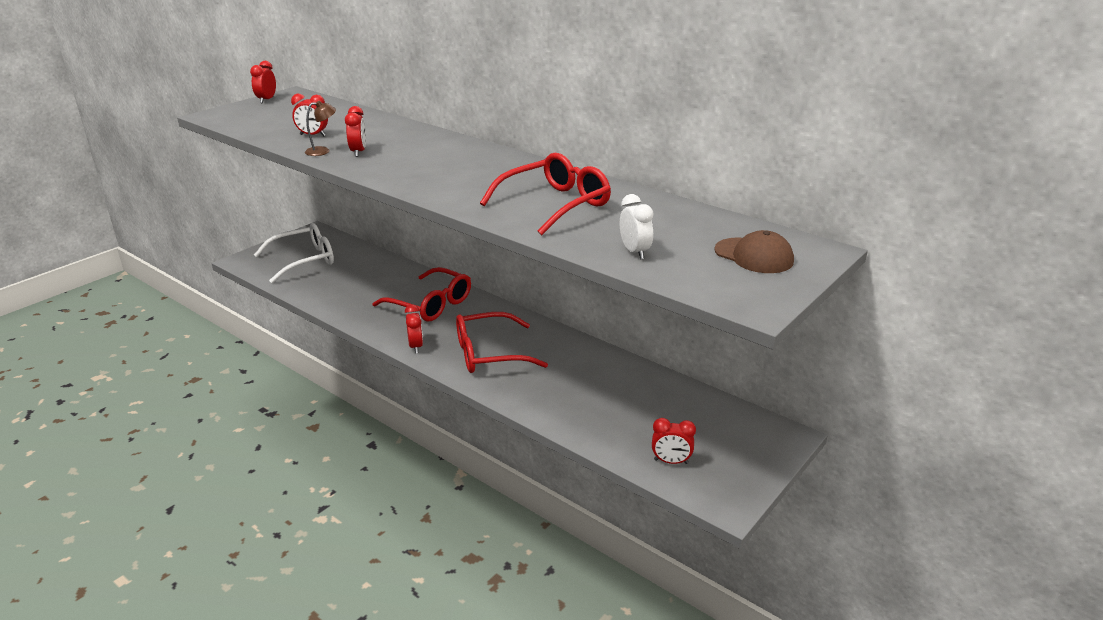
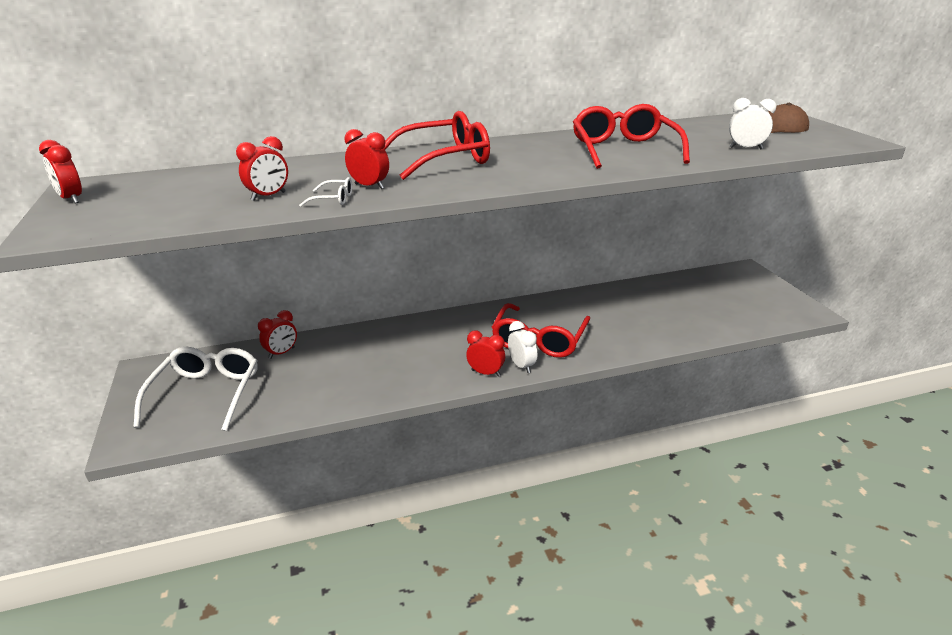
camera: 55 degrees left, 0 degrees up
(323, 151) = (334, 199): brown lamp -> white glasses
(431, 304) = (417, 343): red glasses -> red glasses (445, 159)
(440, 358) = (522, 366): none -> white clock
(671, 461) = (751, 315): red clock -> red clock (281, 353)

